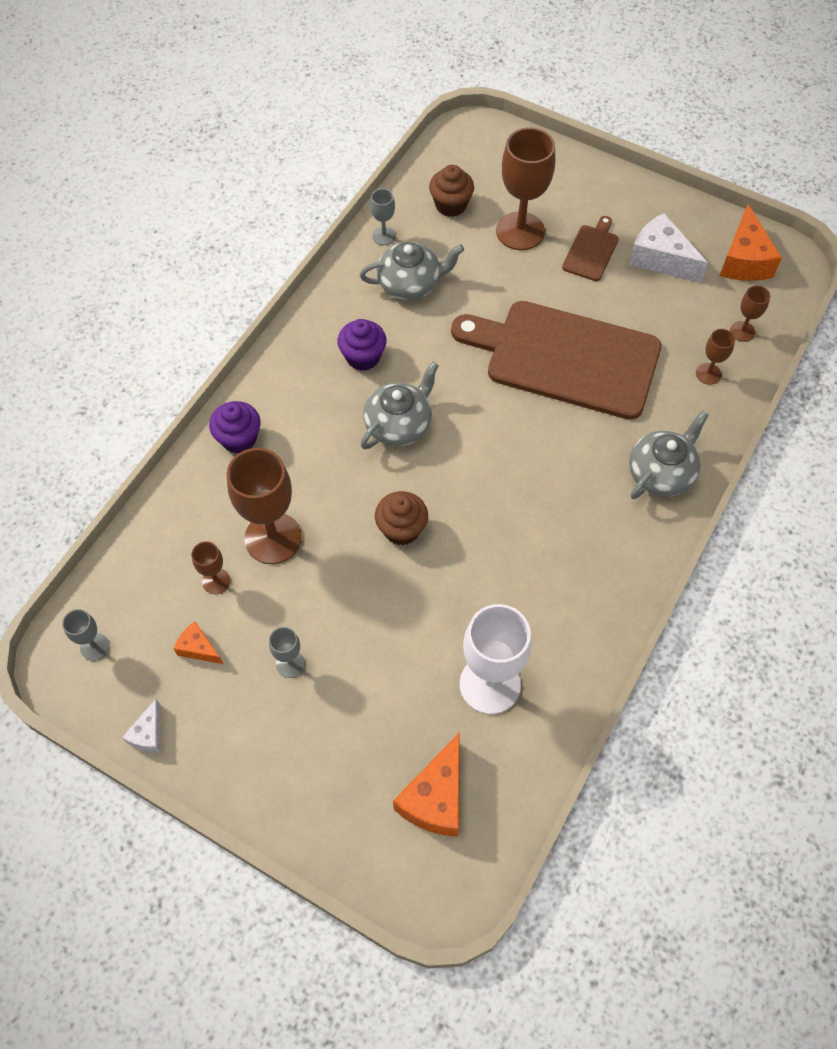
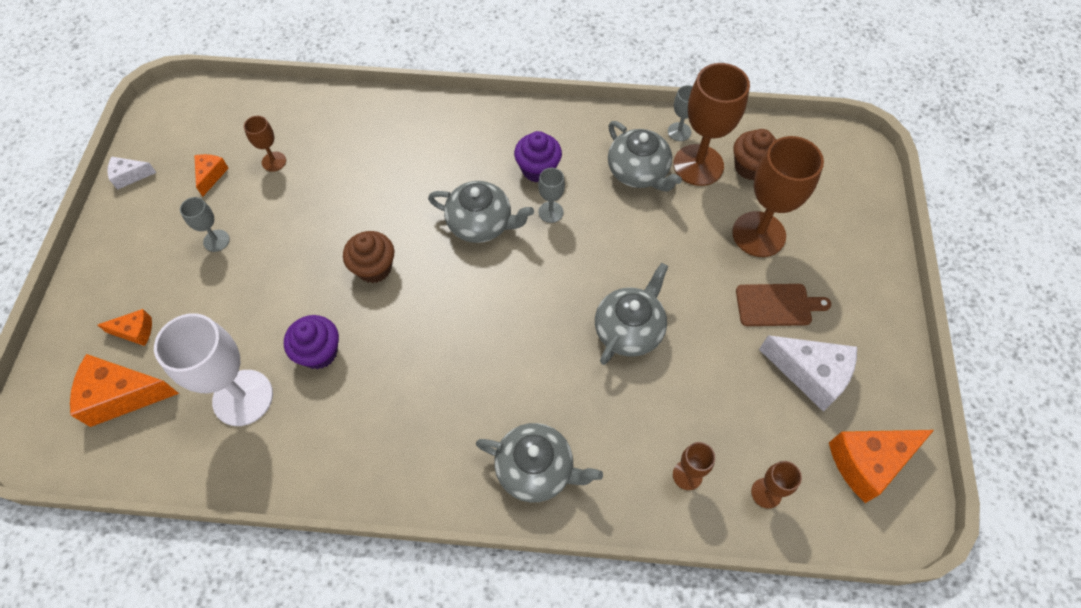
camera: 65 degrees right, 0 degrees up
(95, 647) = (192, 114): grey goblet -> grey goblet (550, 212)
(239, 439) = (411, 120): purple cupcake -> purple cupcake (319, 352)
(273, 538) = (328, 181): brown goblet -> brown goblet (698, 165)
(364, 770) = (135, 331): none -> orange cheese
(565, 358) = (629, 329): brown cutting board -> grey teapot
(660, 259) = (810, 374): white cheese -> white cheese turned 105 degrees clockwise

